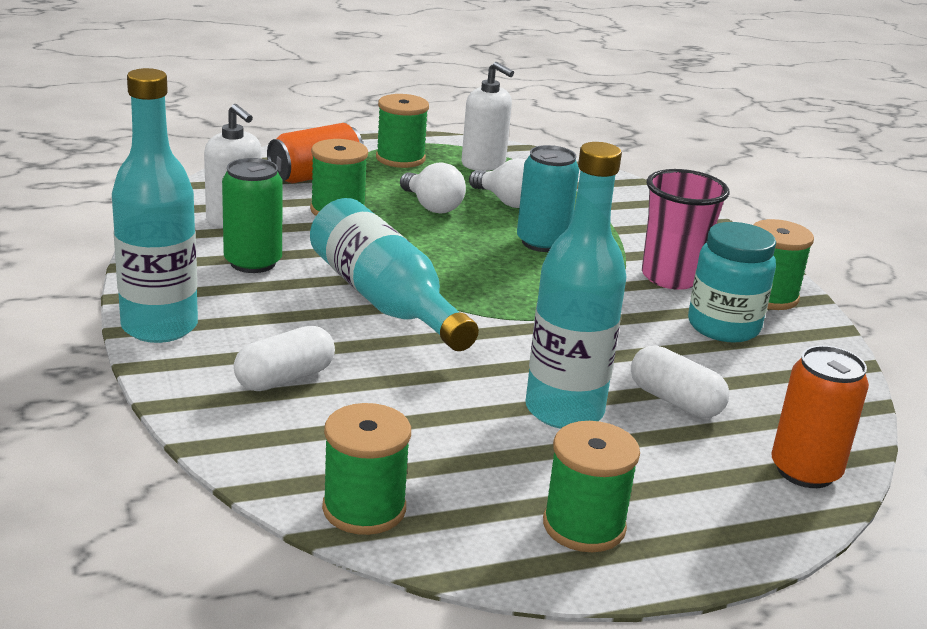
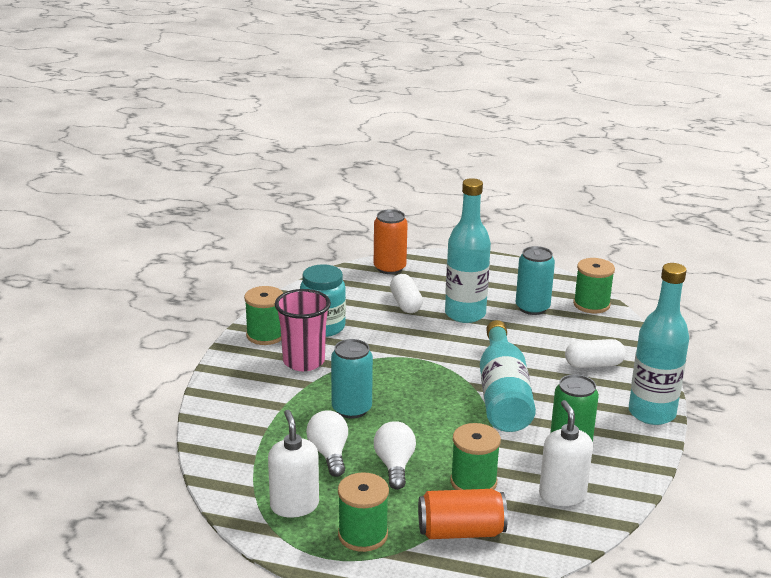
camera: 145 degrees left, 0 degrees up
(468, 461) = (532, 308): none -> turquoise can
(584, 526) = (506, 277): green spool -> none

